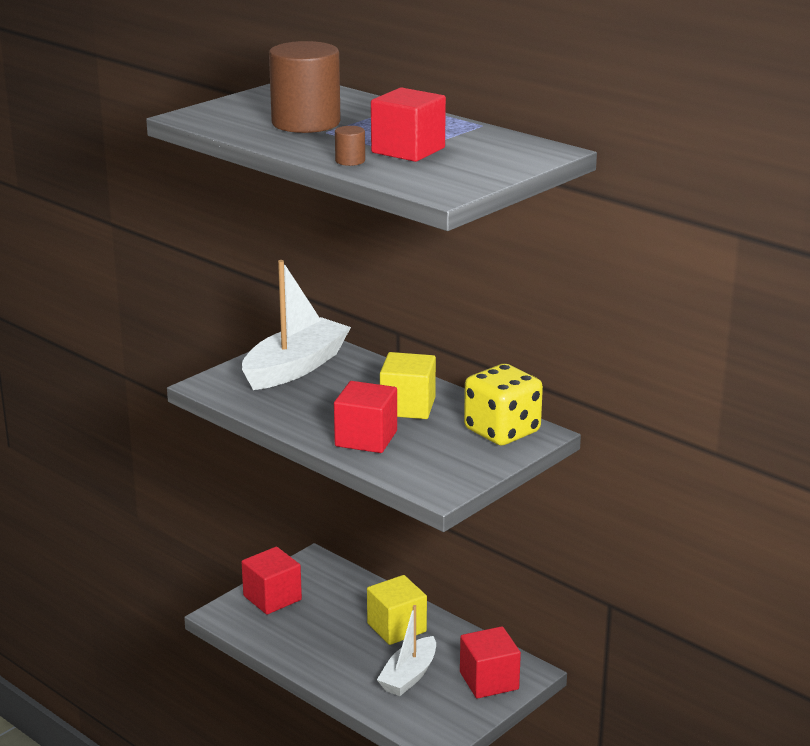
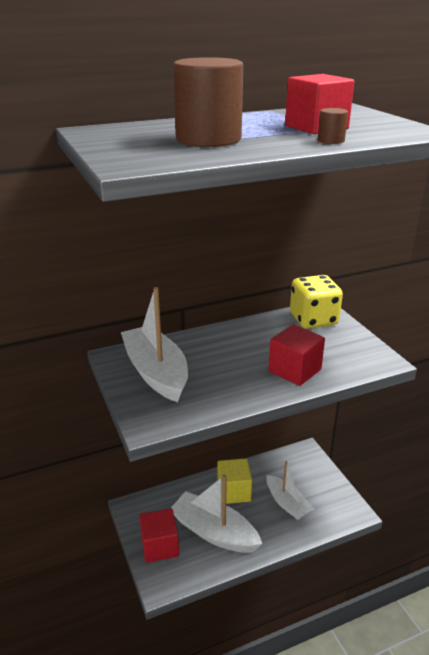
camera: 65 degrees left, 5 degrees up
(319, 630) = (214, 532): none -> white boat
(407, 407) = (257, 342): yellow cube -> none
(489, 681) = (308, 470): red cube -> none

